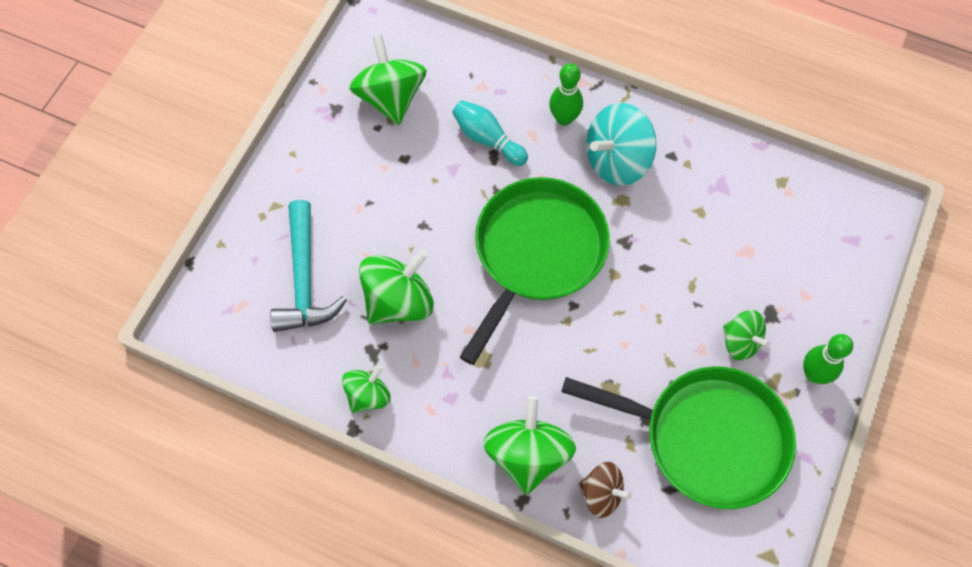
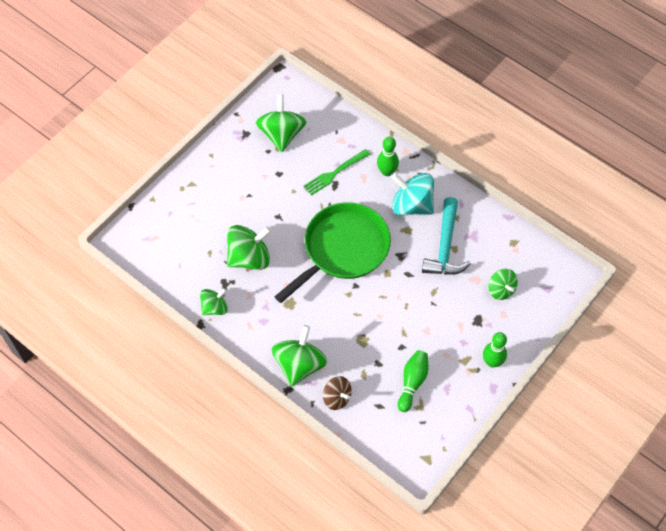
camera: 15 degrees right, 5 degrees down
(304, 279) = (196, 231): turquoise hammer -> turquoise hammer (445, 246)
(487, 139) = (334, 173): turquoise bowling pin -> green fork
(617, 161) = (412, 205): turquoise spinning top -> turquoise spinning top turned 45 degrees clockwise
(707, 438) = (412, 382): green pan -> green bowling pin
(740, 342) = (452, 332): green spinning top -> green spinning top (501, 290)

